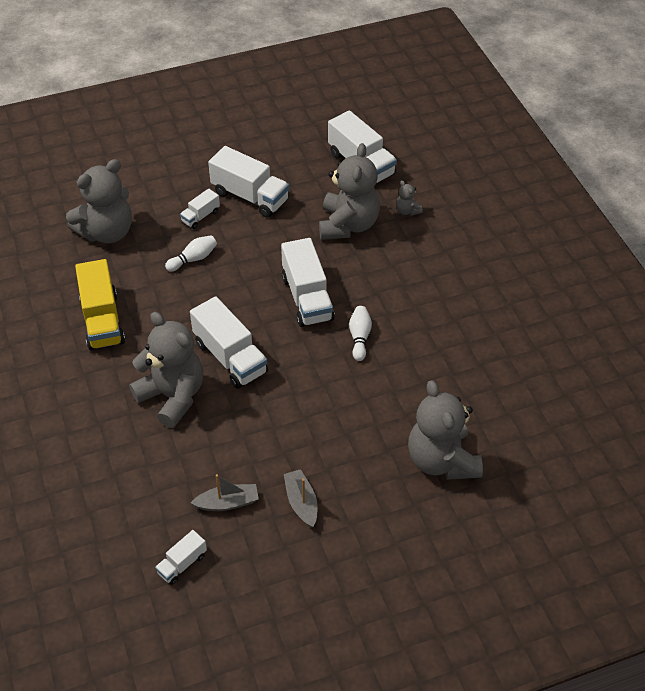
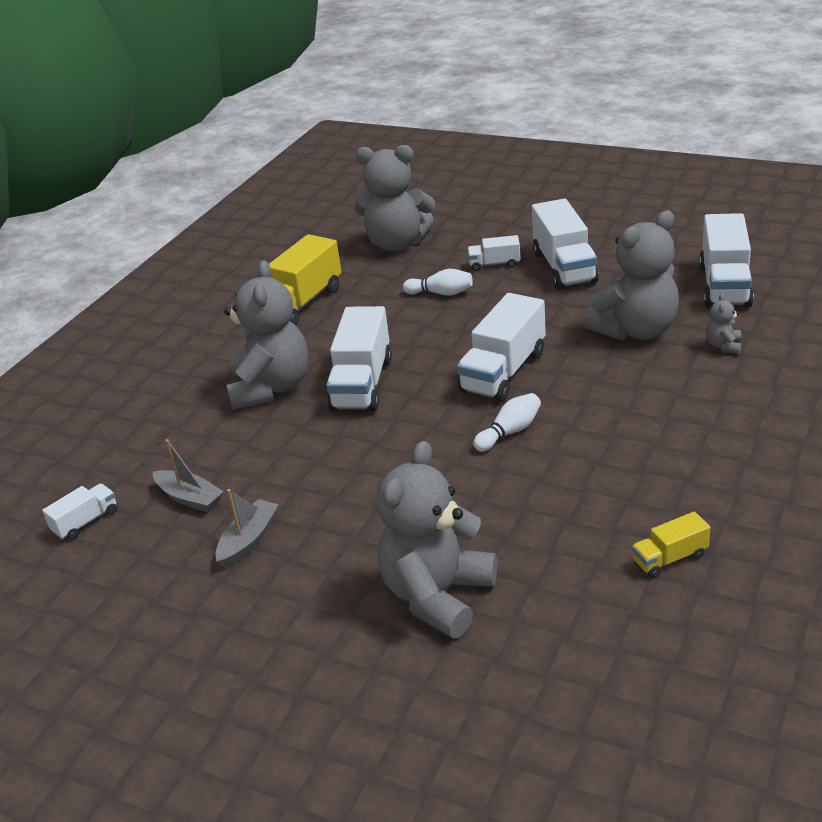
camera: 50 degrees right, 15 degrees down
(182, 564) = (86, 522): white truck -> white truck turned 135 degrees clockwise
(521, 363) = (669, 558): none -> yellow truck

